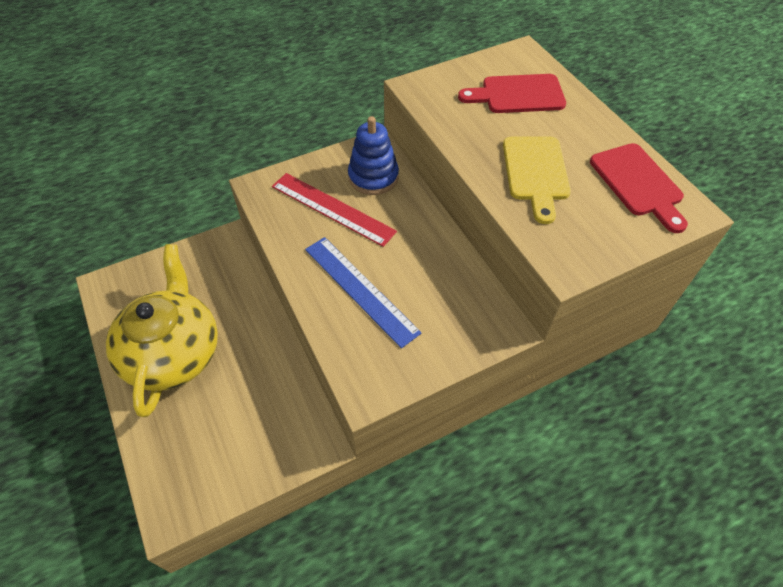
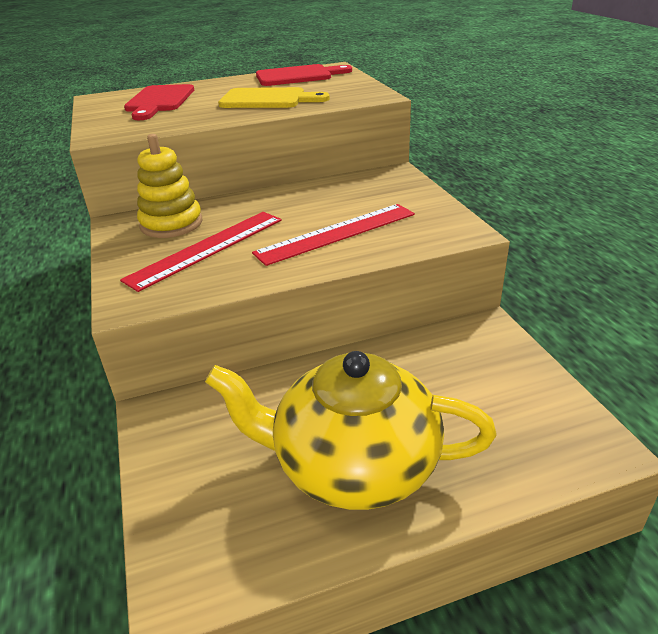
camera: 80 degrees left, 20 degrees down
(360, 289) = (336, 233): blue ruler -> red ruler
(373, 177) = (171, 224): blue stacking toy -> yellow stacking toy

